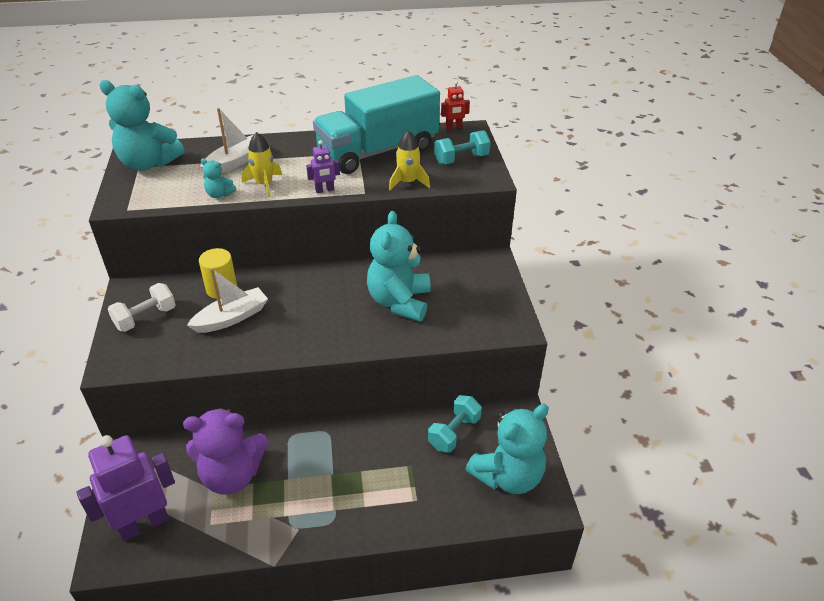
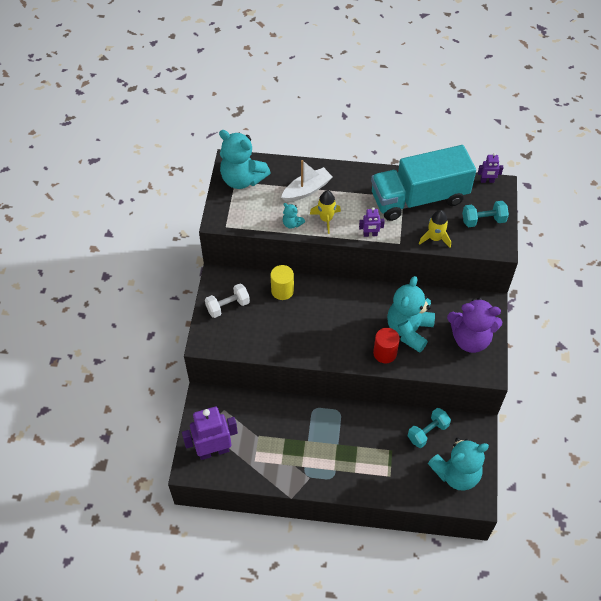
camera: 15 degrees right, 15 degrees up
(231, 318) = (287, 319): white boat -> none
(232, 475) = (271, 429): purple teddy bear -> purple teddy bear (470, 339)
(373, 332) = (385, 353): none -> red cylinder
(453, 127) = (487, 181): red robot -> purple robot

